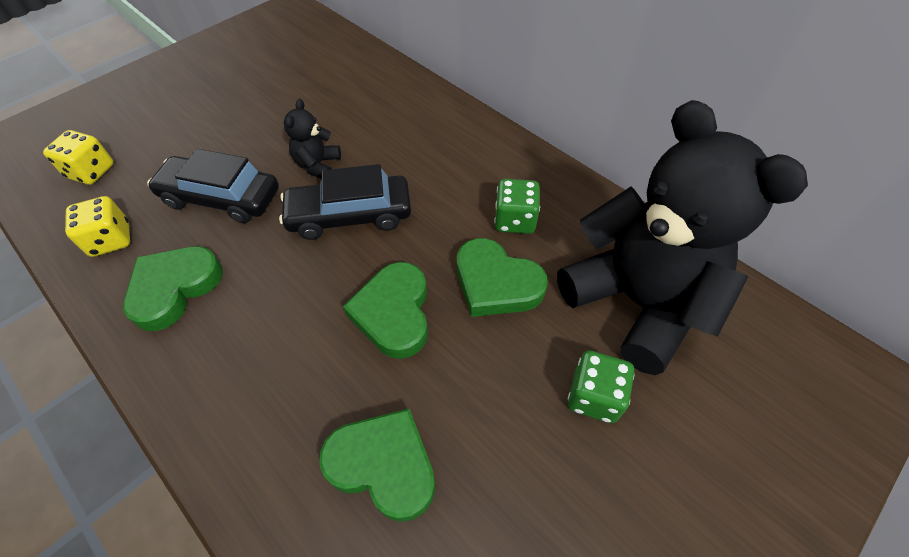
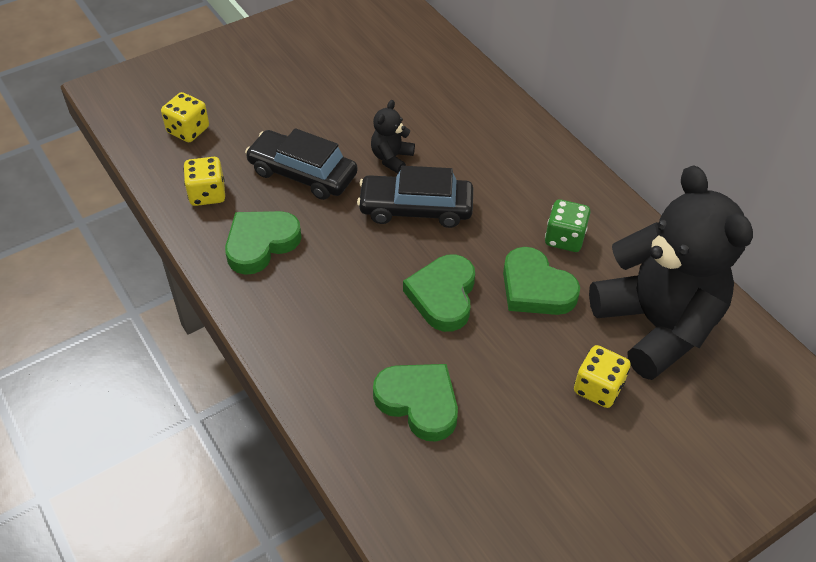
camera: 10 degrees right, 5 degrees down
(594, 396) = (598, 388): green dice -> yellow dice

